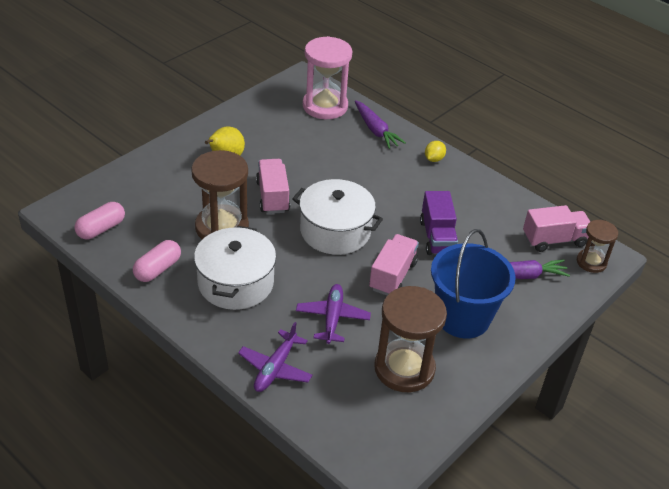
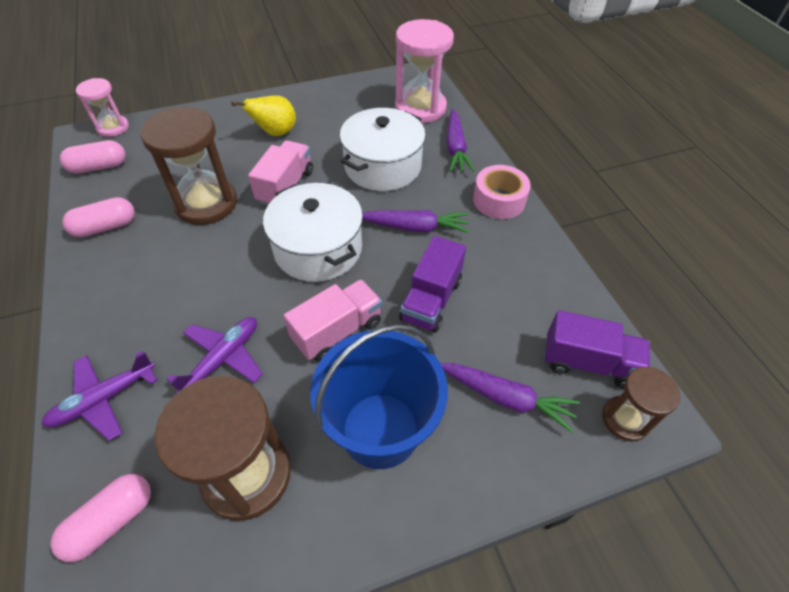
camera: 30 degrees right, 10 degrees up
(77, 195) = (113, 127): none -> pink hourglass
(236, 283) = (162, 271): white pot -> white pot (383, 166)
(346, 421) = (112, 521): none -> pink capsule
(390, 195) = (414, 227): none -> purple carrot
(434, 159) = (499, 200): yellow lemon -> pink tape
(554, 240) = (588, 363): pink truck -> purple truck

